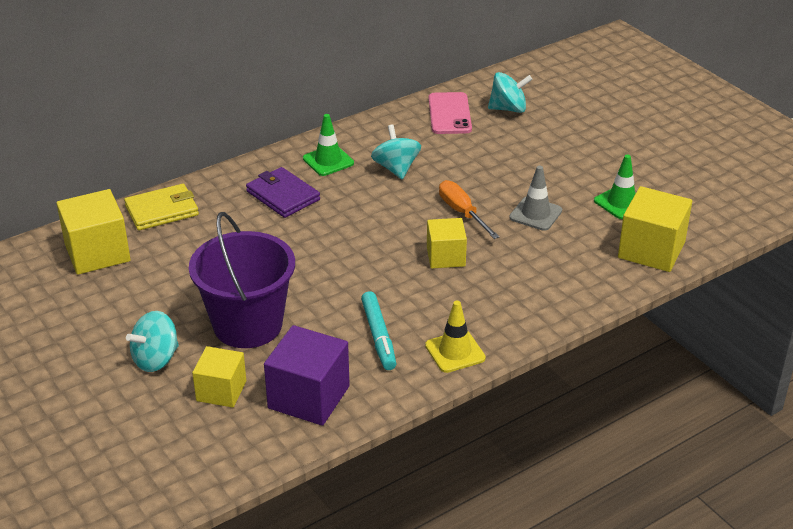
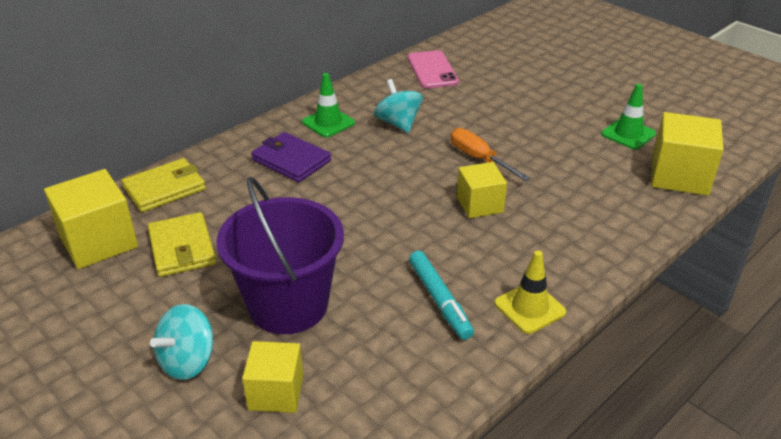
camera: 10 degrees left, 0 degrees up
(168, 266) = (182, 248): none -> yellow wallet
(309, 397) = (383, 386): purple cube -> none
(508, 109) = (485, 61): turquoise spinning top -> none
(535, 214) = (552, 153): grey traffic cone -> none

